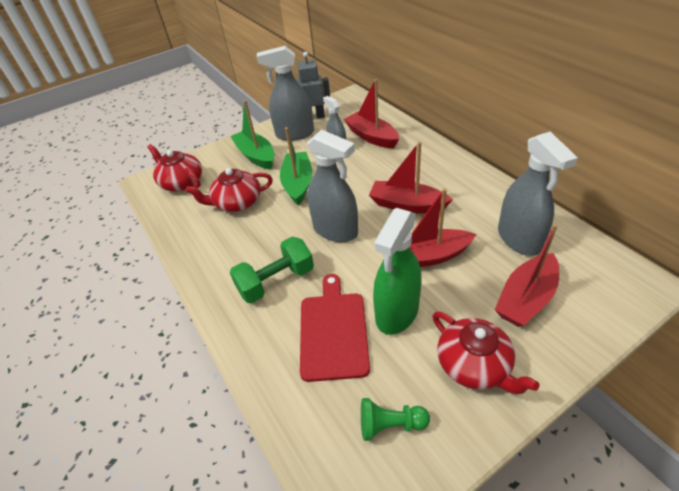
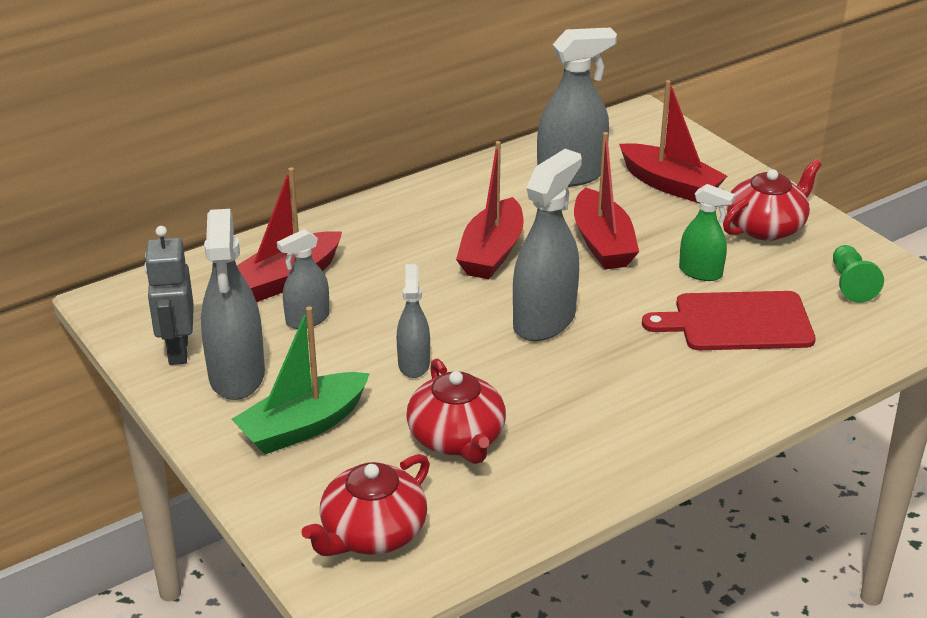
camera: 95 degrees left, 10 degrees down
(276, 281) = (655, 376): green dumbbell -> none
(298, 183) = (413, 364): green boat -> grey spray bottle
(397, 312) = (700, 272): green spray bottle -> green spray bottle, size x0.57

